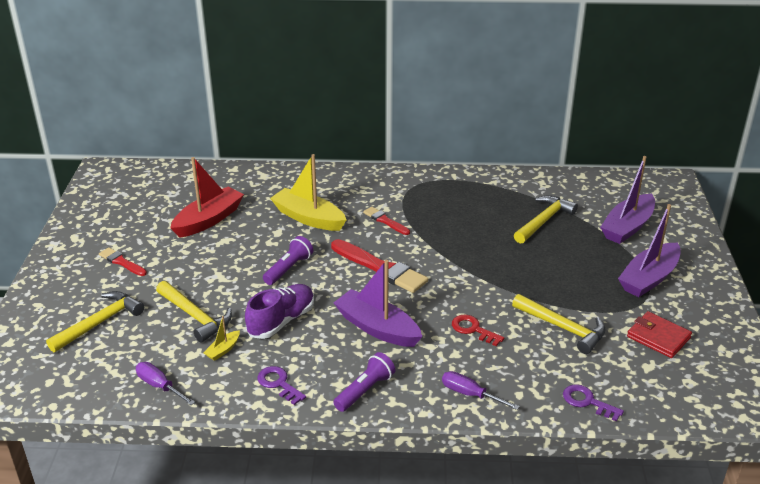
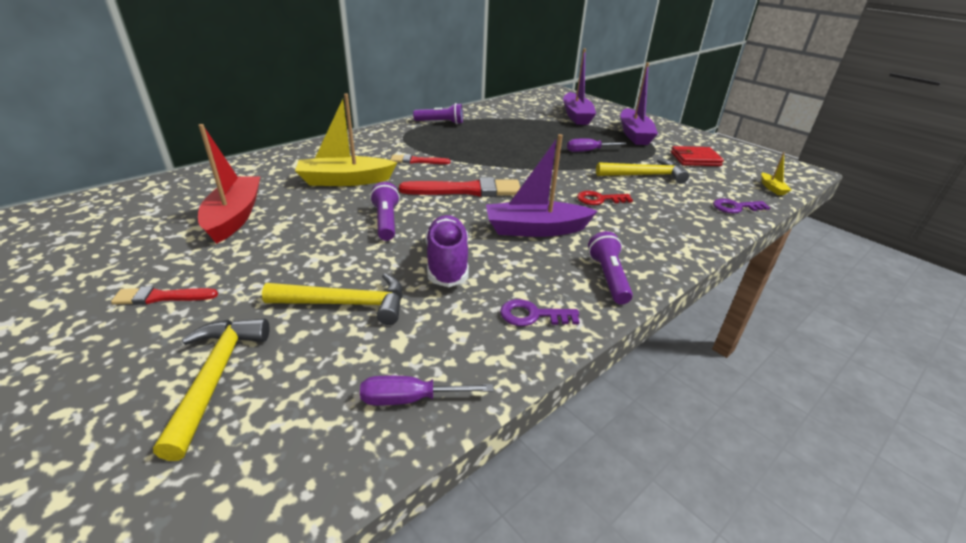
camera: 45 degrees left, 0 degrees up
(223, 350) = (428, 318): yellow boat -> yellow boat (772, 188)
(468, 182) = (440, 122): none -> purple flashlight
(470, 394) = (675, 239): purple screwdriver -> purple screwdriver (588, 151)
(544, 221) = (526, 127): yellow hammer -> none

